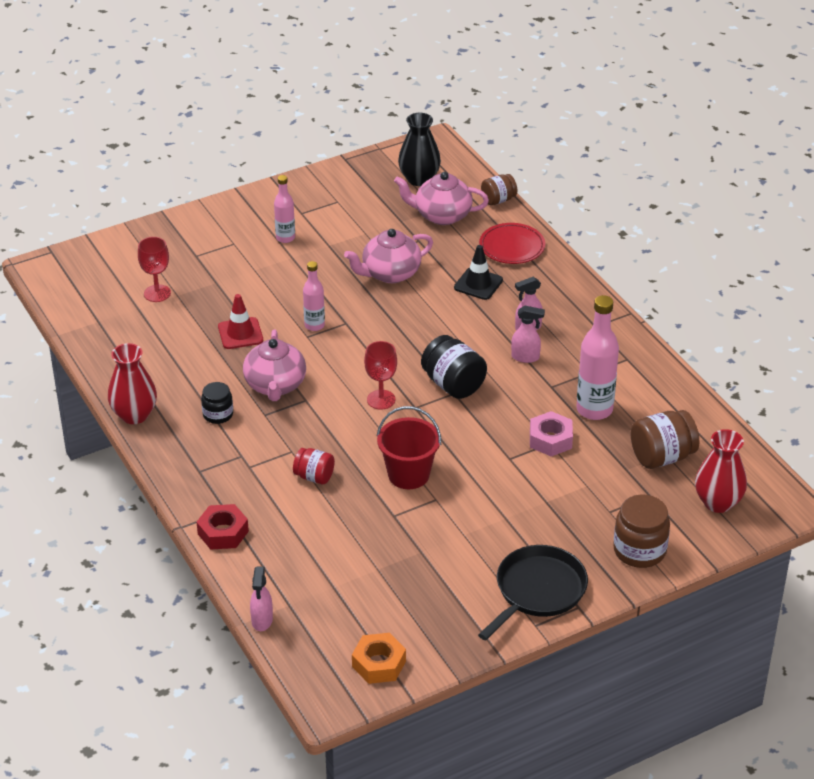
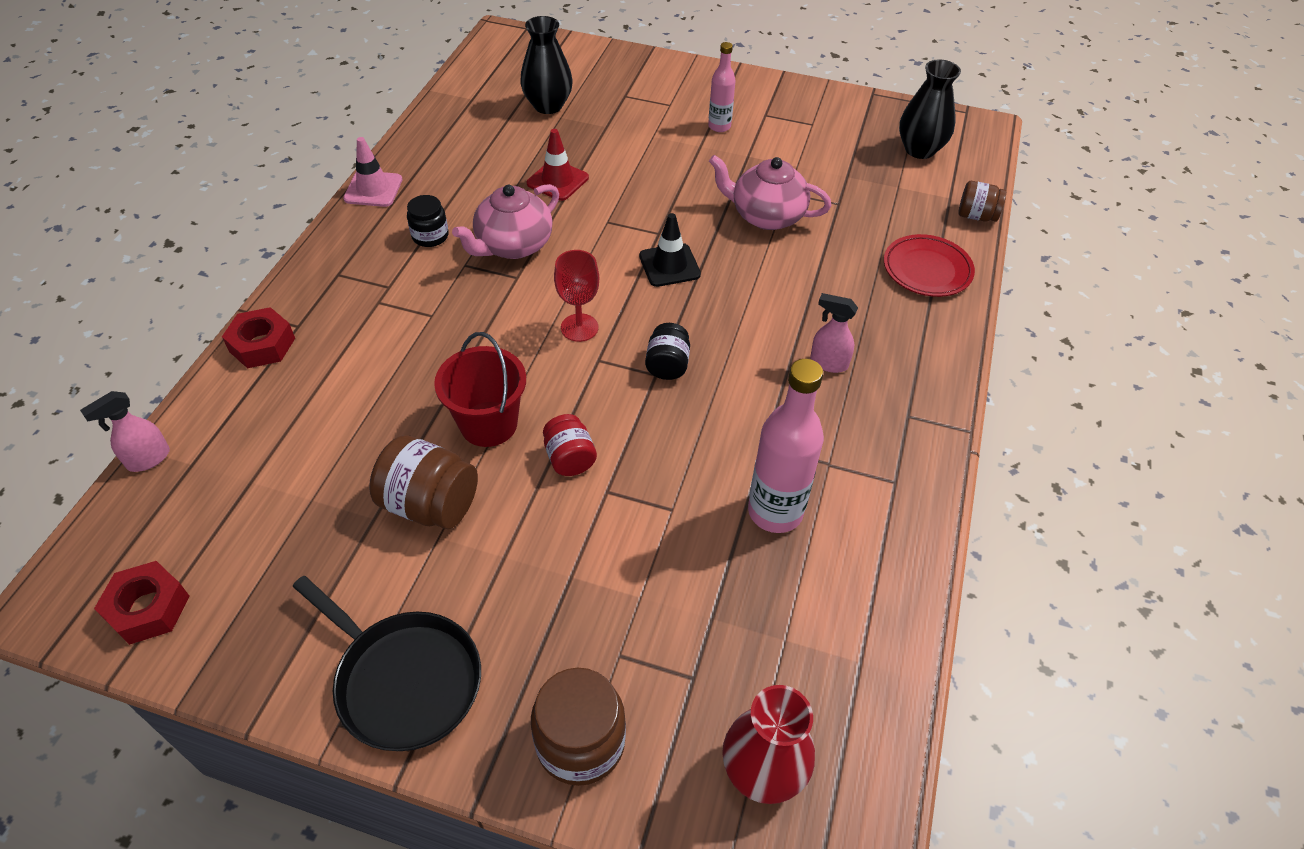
camera: 45 degrees right, 10 degrees up
(134, 415) = (373, 189): red vase -> pink traffic cone
(157, 293) = (548, 105): red goblet -> black vase
(314, 325) = (628, 216): pink bottle -> none
(314, 477) = (410, 355): red jar -> red jar (569, 458)
(379, 664) = (148, 608): orange nut -> red nut
(441, 215) = (895, 195): pink teapot -> none
(453, 384) = (667, 365): black jar -> black jar, size x0.62
(478, 284) = (839, 283): black traffic cone -> black traffic cone (669, 265)
(525, 357) = (781, 393): pink spray bottle -> none
(538, 591) = (404, 680): black pan -> black pan turned 45 degrees clockwise
(550, 439) = (678, 506): pink nut -> none
(662, 457) = (775, 640): brown jar -> brown jar (430, 504)

